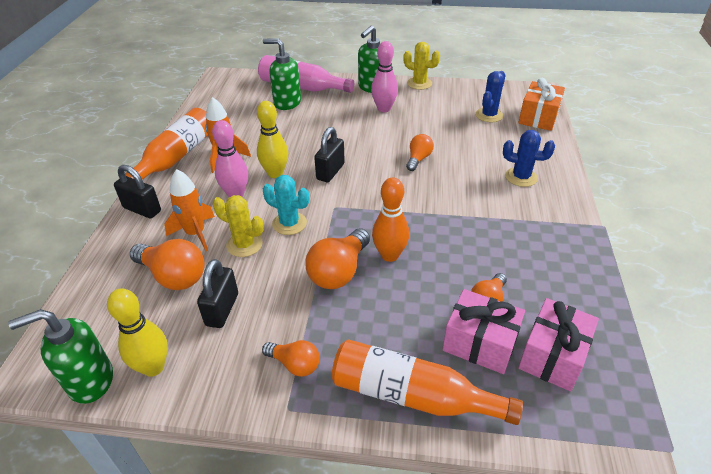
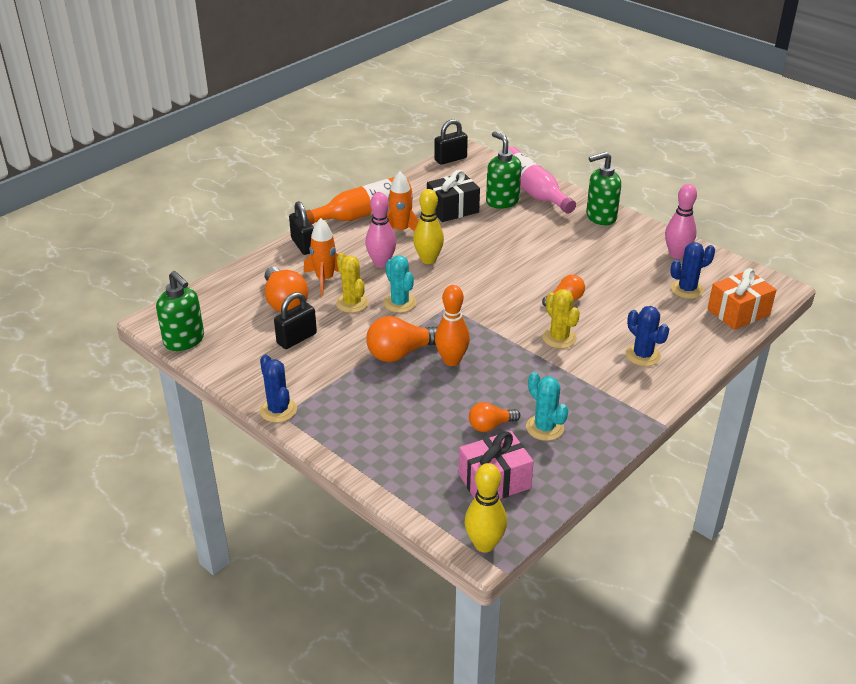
camera: 35 degrees right, 5 degrees down
(90, 381) = (184, 340): green soap dispenser -> green soap dispenser turned 150 degrees counterclockwise
(153, 367) = (225, 351): yellow bowling pin -> yellow bowling pin (484, 544)
(253, 123) = (452, 209): none -> black gift
(277, 406) = (278, 410): none -> blue cactus
(295, 364) = (311, 394): orange light bulb -> none
(330, 172) = (475, 277): black padlock -> black padlock (450, 159)
(384, 109) = (587, 242): pink bowling pin -> pink bowling pin (676, 254)
(412, 395) = (367, 449): orange bottle -> none
(419, 83) = (654, 231): yellow cactus -> yellow cactus (559, 338)
(480, 343) = (450, 447): pink gift -> none
(529, 277) = (544, 428): none -> turquoise cactus

